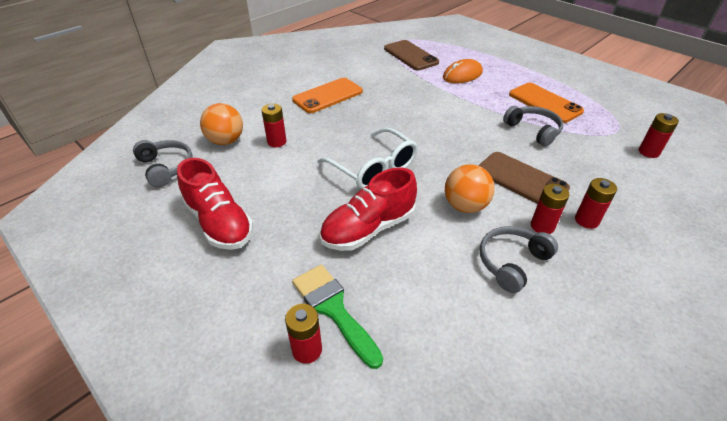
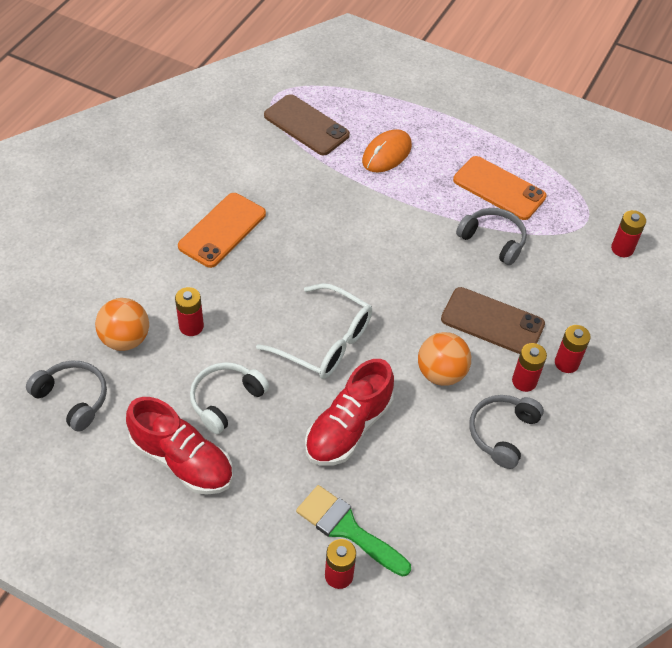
camera: 20 degrees left, 10 degrees up
(276, 190) = (225, 400): none -> white headphones

